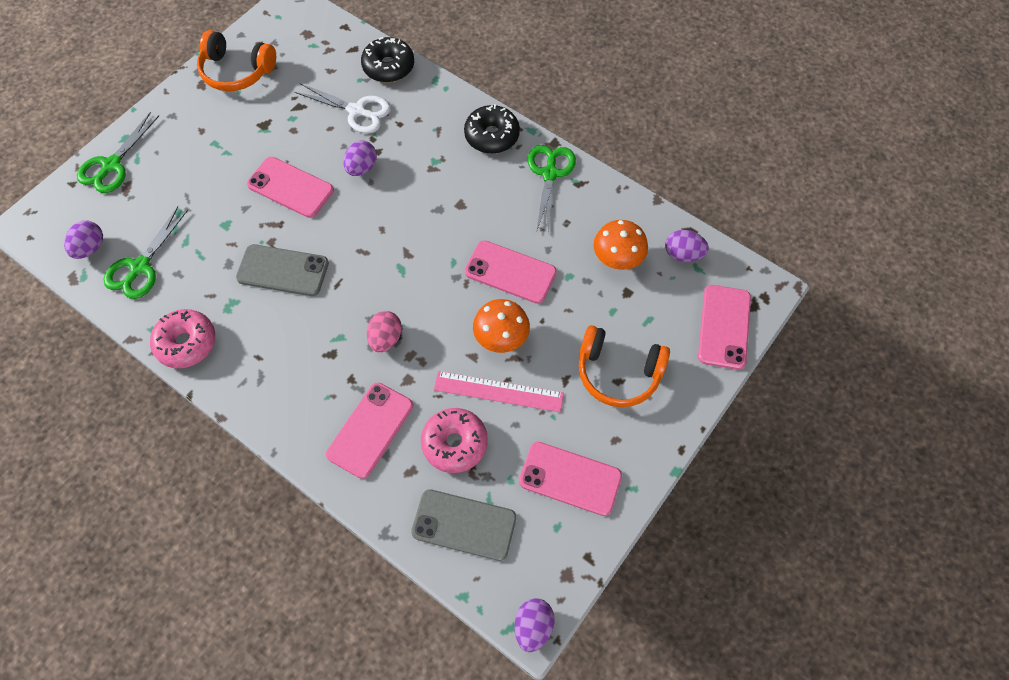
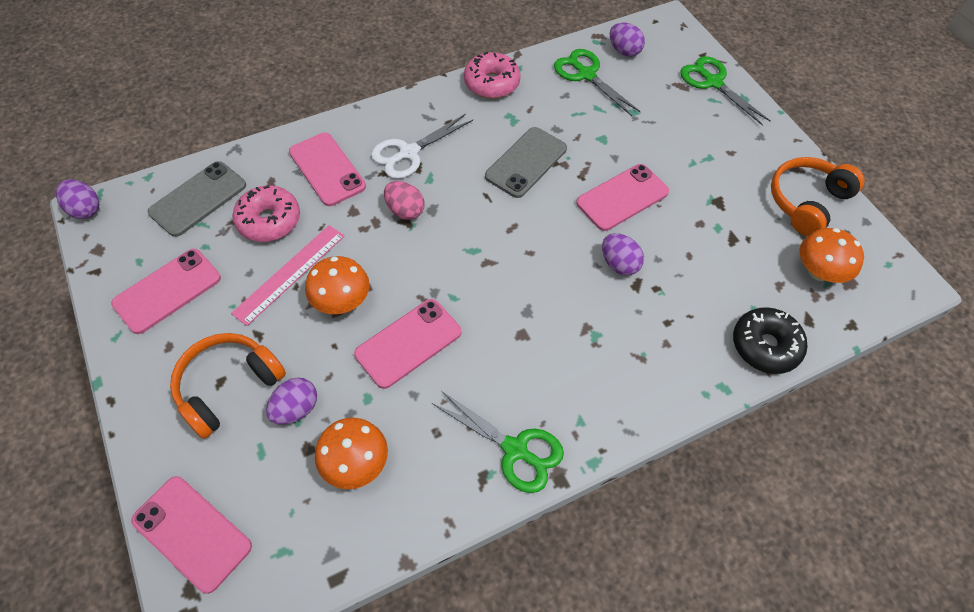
camera: 115 degrees right, 5 degrees down
(305, 52) = (819, 271): none -> orange mushroom
(356, 111) = (704, 288): white scissors -> white scissors (409, 152)
(492, 136) = (605, 411): black donut -> none
(683, 254) = (311, 545): purple egg -> purple egg (296, 409)

